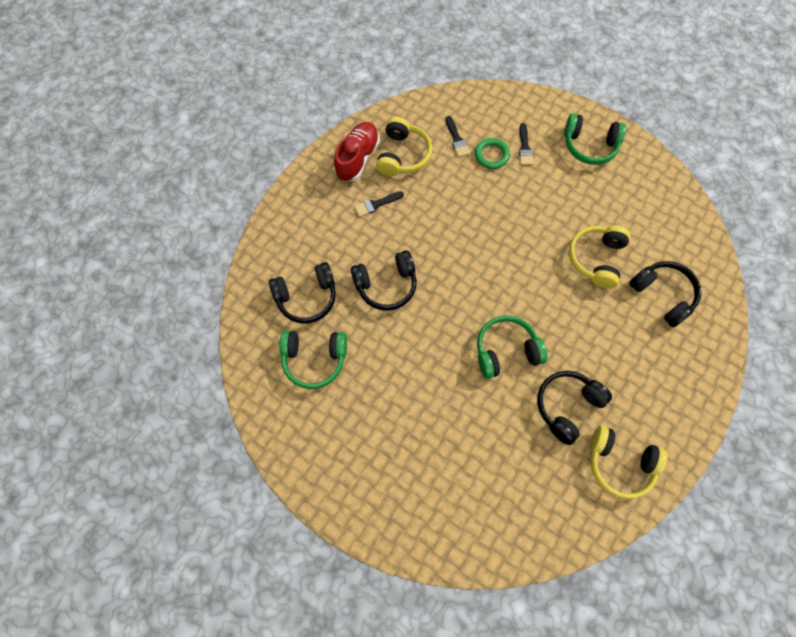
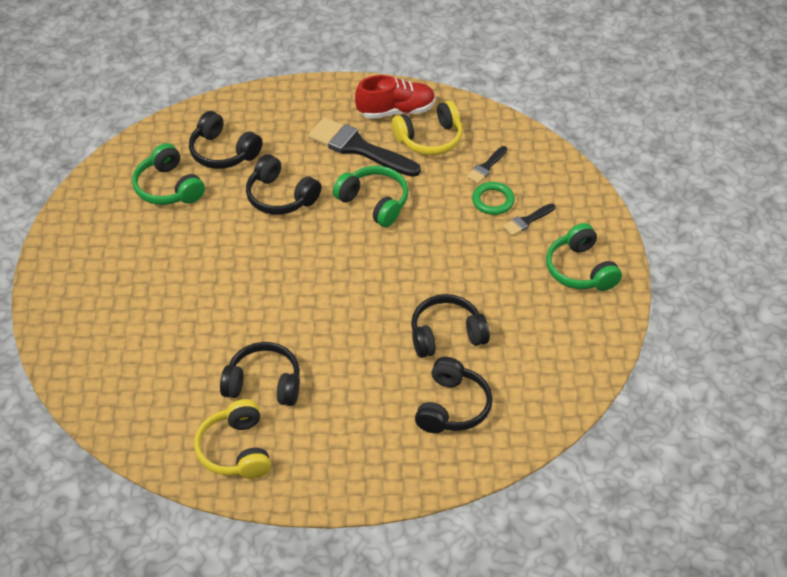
camera: 55 degrees right, 20 degrees down
(376, 204) = (358, 148): black brush -> black brush, size x2.08
(506, 351) = (284, 312): green headphones -> green headphones (374, 202)
(596, 259) = (446, 335): yellow headphones -> black headphones

